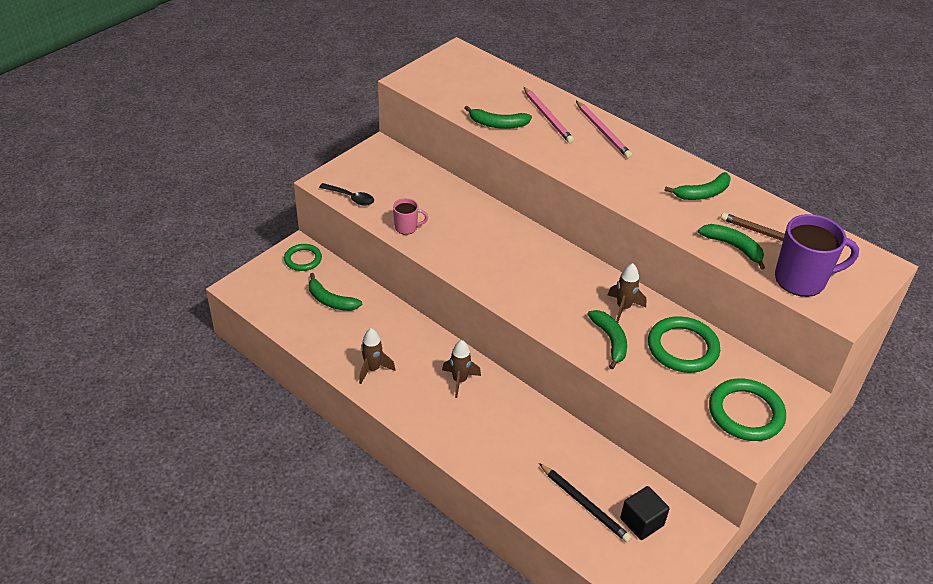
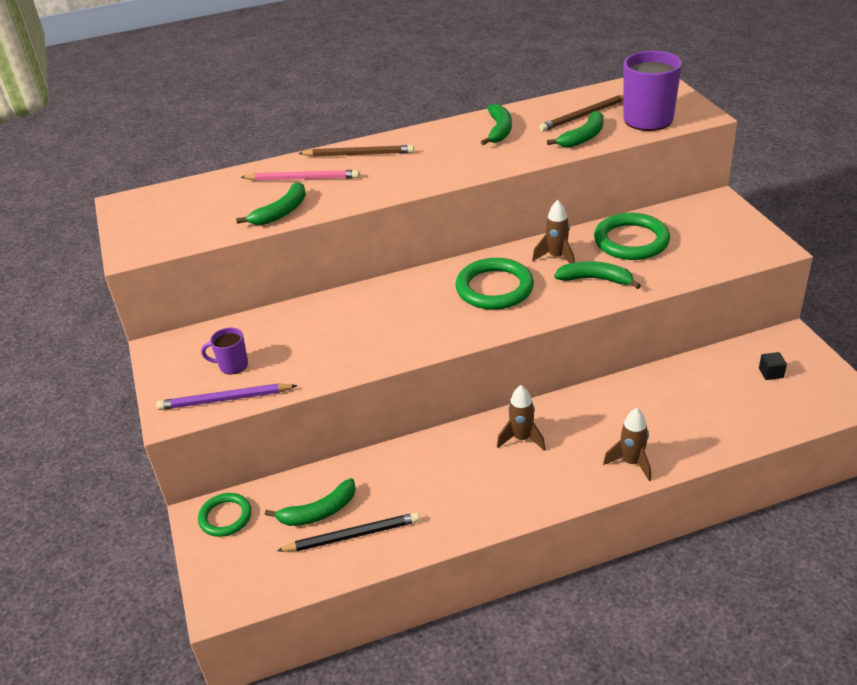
camera: 55 degrees left, 5 degrees down
(350, 198) = (225, 400): black spoon -> purple pencil
(373, 369) = (458, 507): brown rocket -> brown rocket (631, 463)
(384, 186) = (232, 365): none -> purple mug
(407, 227) = (319, 368): pink mug -> none
(584, 504) = (734, 403): black pencil -> black pencil (352, 535)
(603, 131) = (359, 154): pink pencil -> brown pencil
(642, 522) = (771, 373): black cube -> black cube, size x0.57
(733, 247) = (583, 137): green banana -> green banana turned 150 degrees clockwise
(746, 413) = (729, 234): green ring -> green ring (494, 288)

